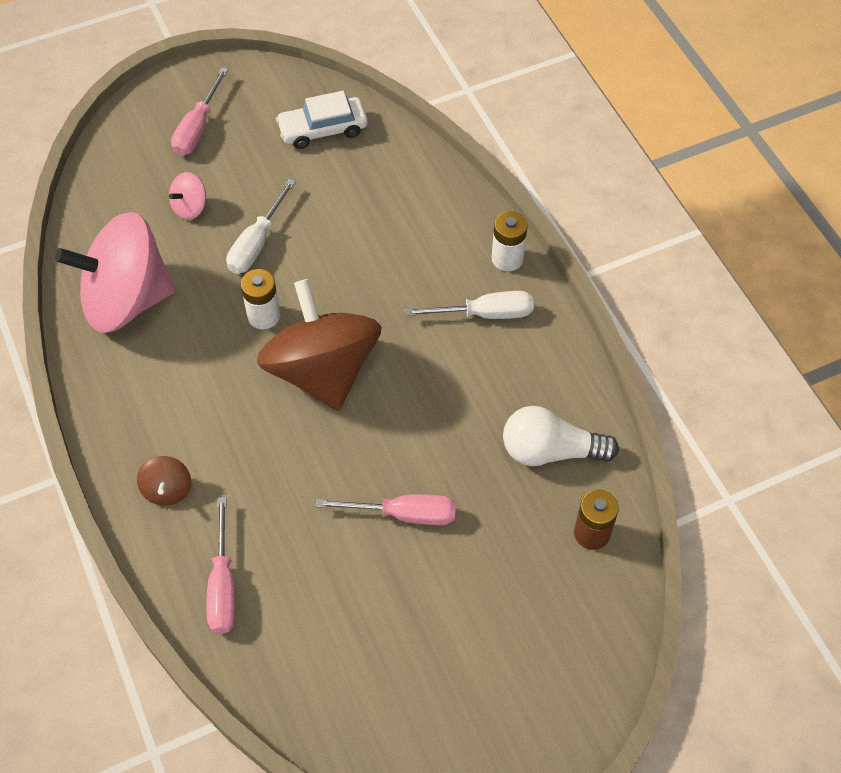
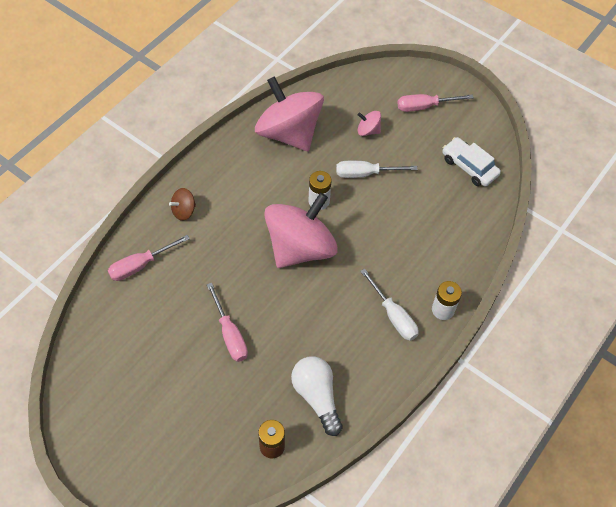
camera: 60 degrees right, 0 degrees up
(322, 371) = (300, 248): brown spinning top -> pink spinning top

